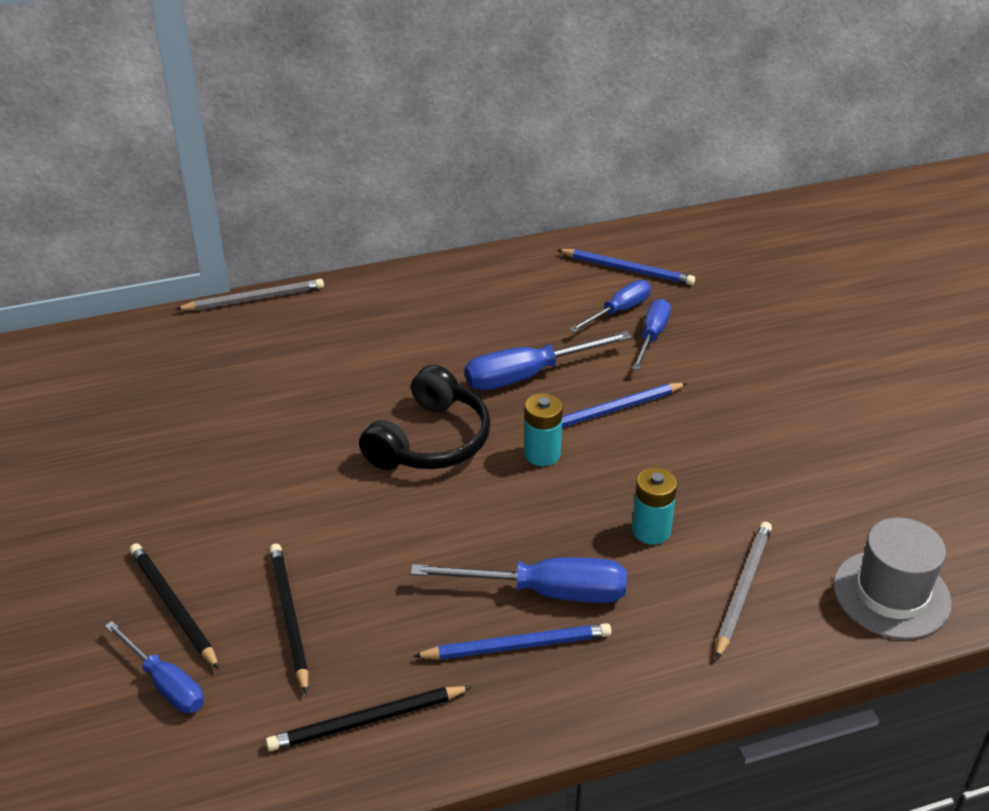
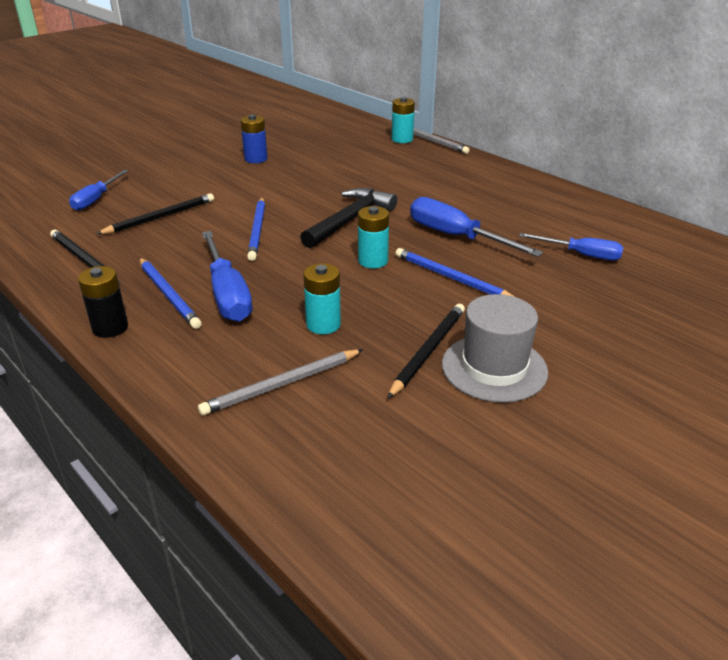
camera: 65 degrees right, 5 degrees down
(165, 474) = (256, 159): none -> blue battery
(173, 606) = (154, 187): black pencil -> black pencil (428, 351)
(227, 320) = (402, 139): none -> turquoise battery
(430, 441) = (350, 220): black headphones -> black hammer
(565, 713) = (110, 328): none -> black battery
(627, 269) = (643, 247): blue pencil -> blue pencil (257, 230)
(652, 336) = (568, 276): blue screwdriver -> none
(742, 589) = (282, 384): grey pencil -> grey pencil turned 150 degrees clockwise
(891, 594) = (330, 483): grey hat -> grey hat (494, 368)

